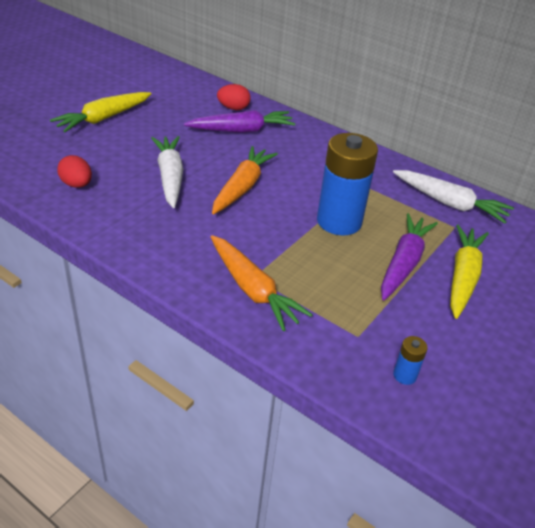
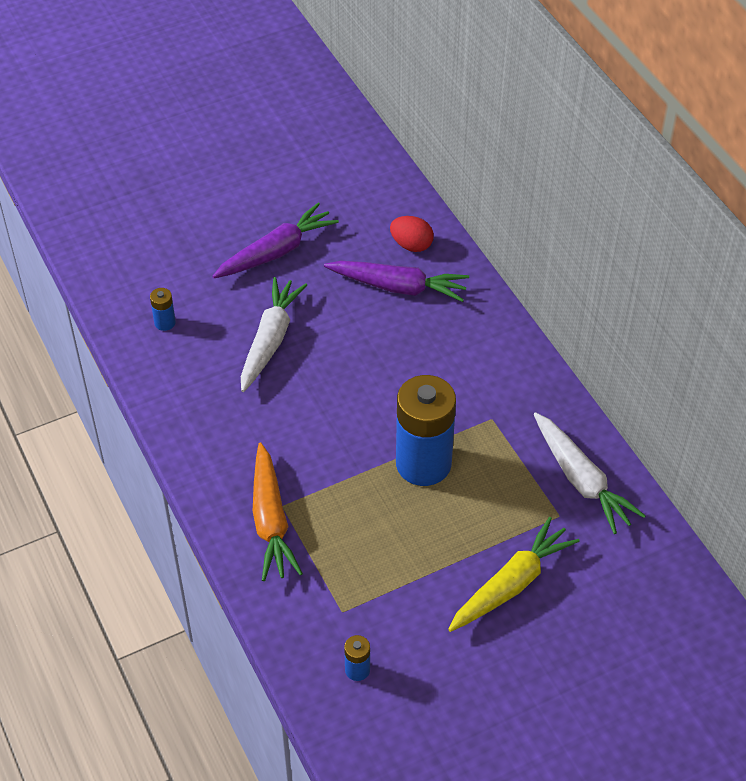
camera: 30 degrees right, 10 degrees up
(77, 184) = (165, 323): red egg -> blue battery
(103, 118) = (242, 224): yellow carrot -> none
(242, 187) = (343, 379): orange carrot -> none
(403, 263) = (457, 543): purple carrot -> purple carrot (276, 252)

